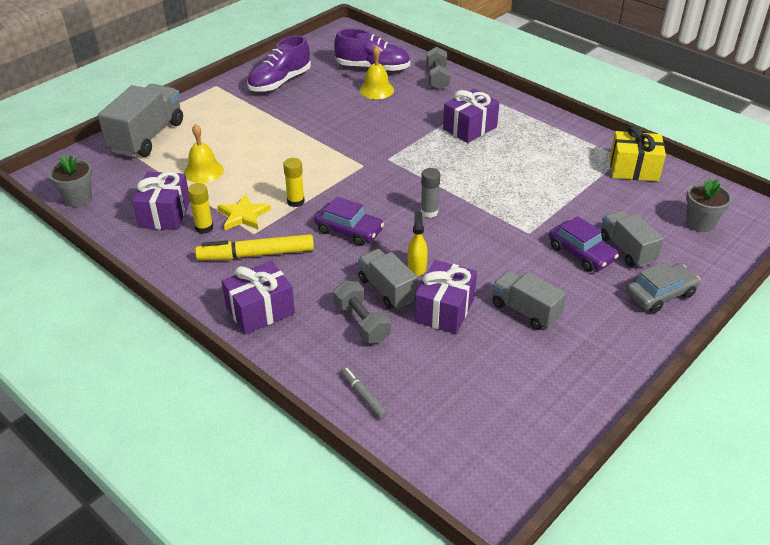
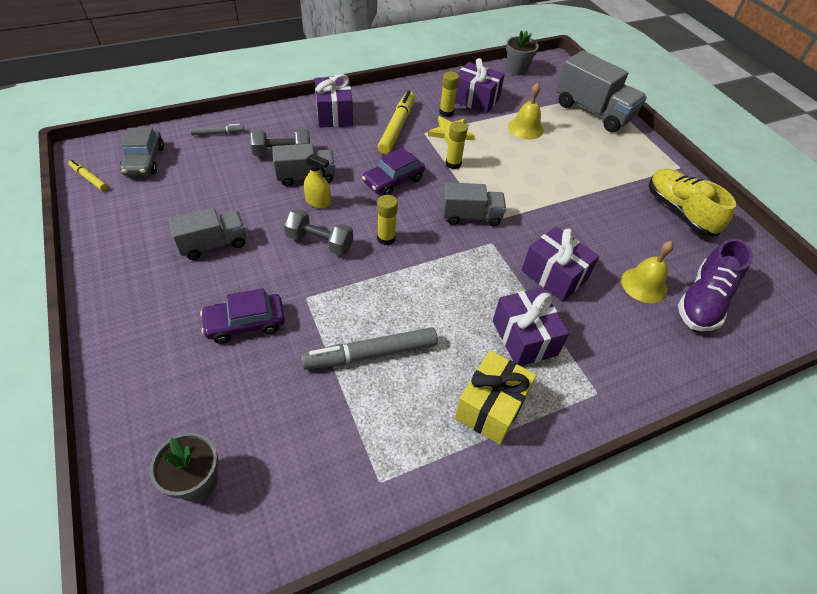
camera: 110 degrees right, 10 degrees up
(280, 82) = (679, 212): purple shoe -> yellow shoe
(429, 212) = (386, 238): grey glue stick -> yellow glue stick
(437, 78) = (663, 358): grey dumbbell -> grey dumbbell (319, 242)
(444, 310) = (257, 198): purple gift -> purple gift (554, 275)
(526, 467) = (89, 178): none -> yellow marker
(546, 186) = (370, 354): none -> grey marker
(626, 249) = (219, 367): grey truck -> grey truck (471, 216)
(633, 169) = (347, 477): yellow gift -> yellow gift (491, 407)
(660, 294) = (140, 355): grey car -> grey car (144, 161)

